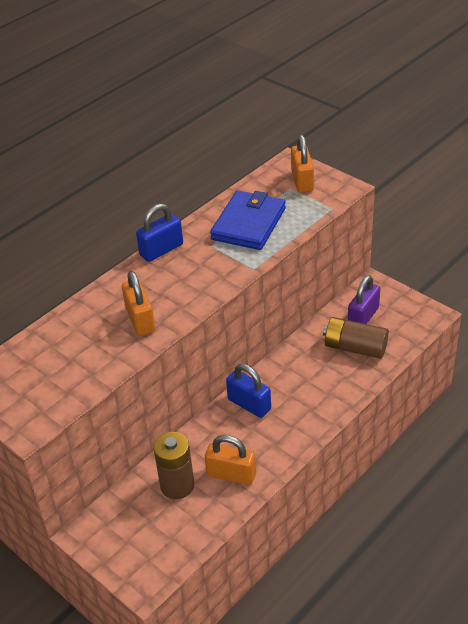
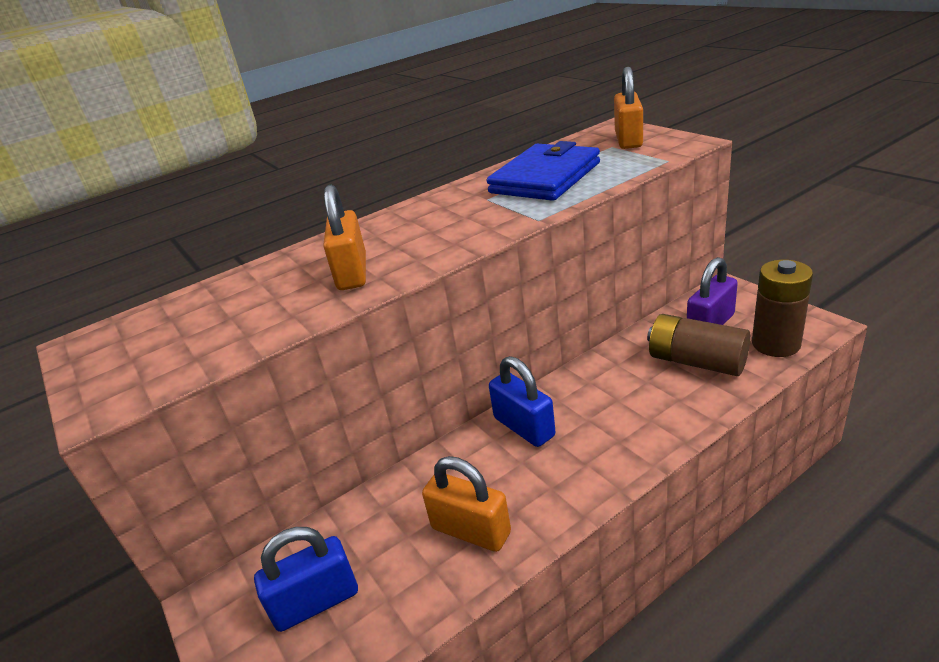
camera: 15 degrees right, 10 degrees down
(161, 250) = (419, 204): blue padlock -> blue padlock (316, 602)
(177, 485) = (381, 539): brown battery -> brown battery (775, 344)

